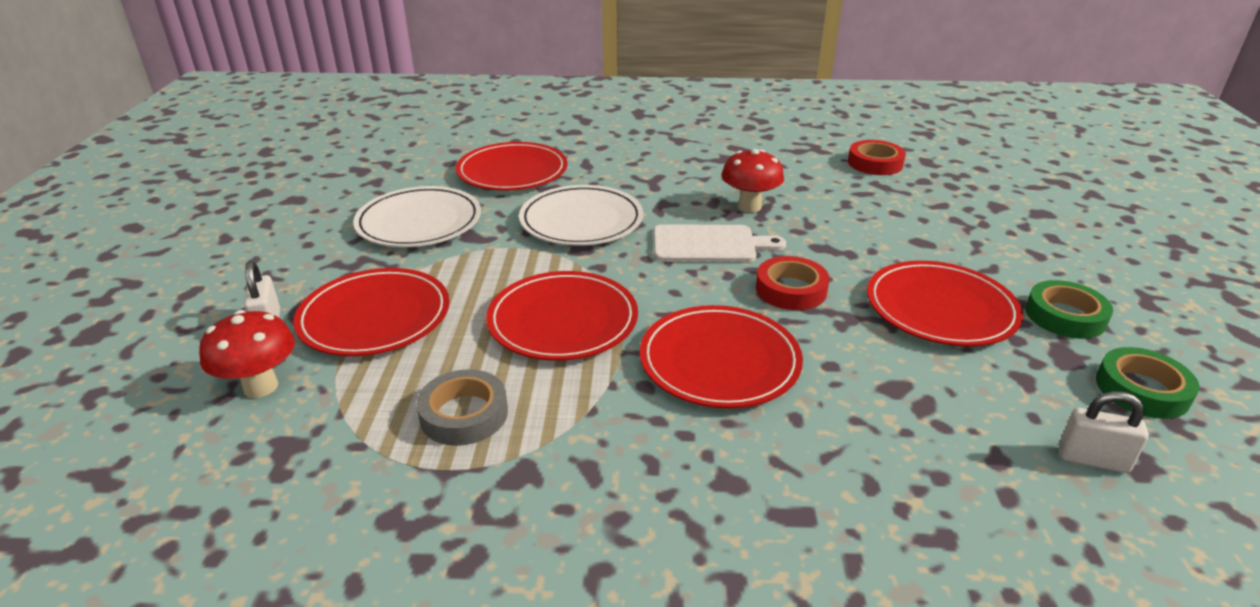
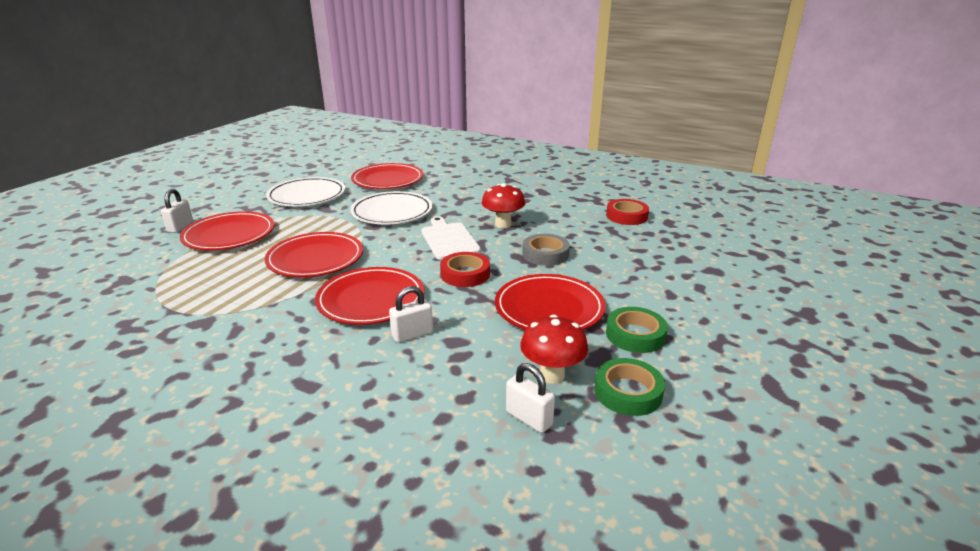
camera: 25 degrees right, 5 degrees down
(261, 386) = (144, 252): red mushroom -> red mushroom (552, 375)
(464, 414) = (212, 288): grey tape -> grey tape (545, 254)
(709, 245) = (449, 239): white cutting board -> white cutting board turned 135 degrees counterclockwise
(834, 395) = (412, 334): none -> white padlock

